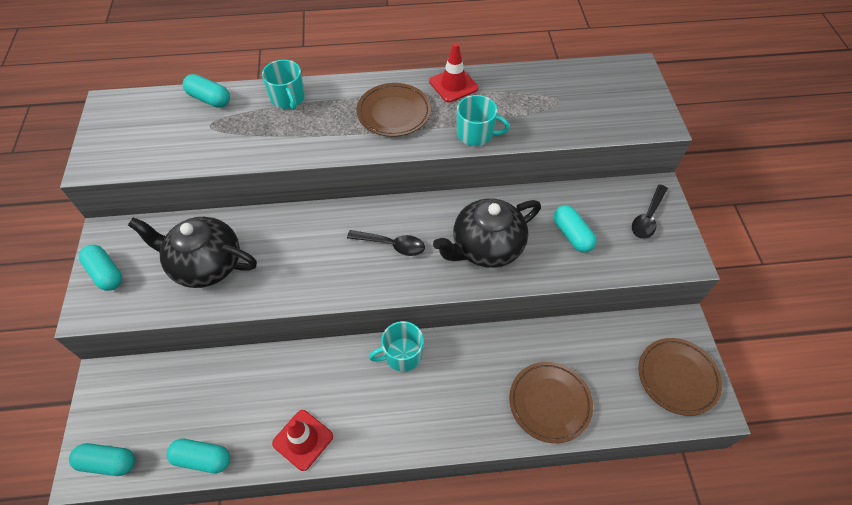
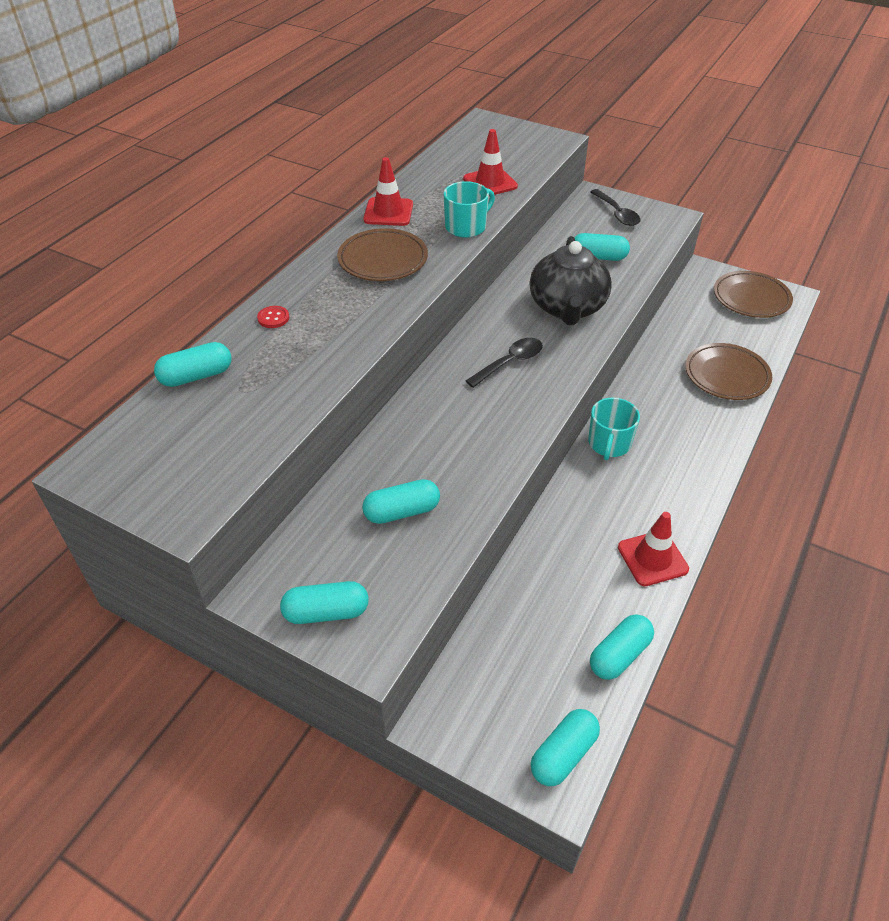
camera: 55 degrees left, 10 degrees down
(206, 264) = (402, 511): black teapot -> turquoise capsule
(288, 98) = (273, 318): turquoise mug -> red button
(549, 116) = (490, 183): none -> red traffic cone

